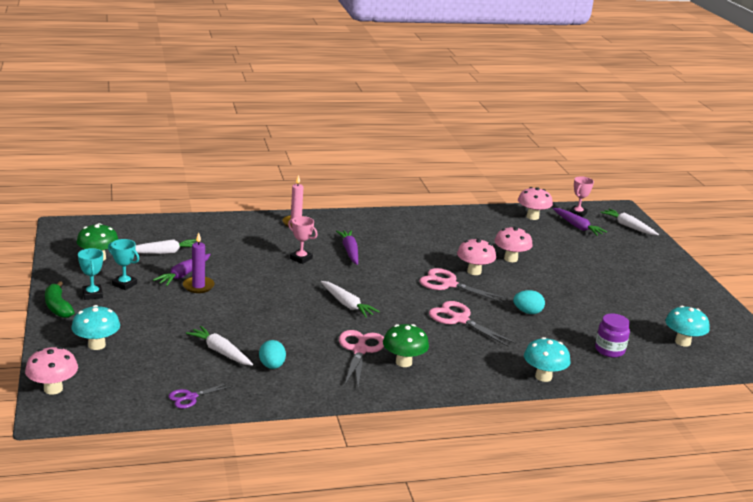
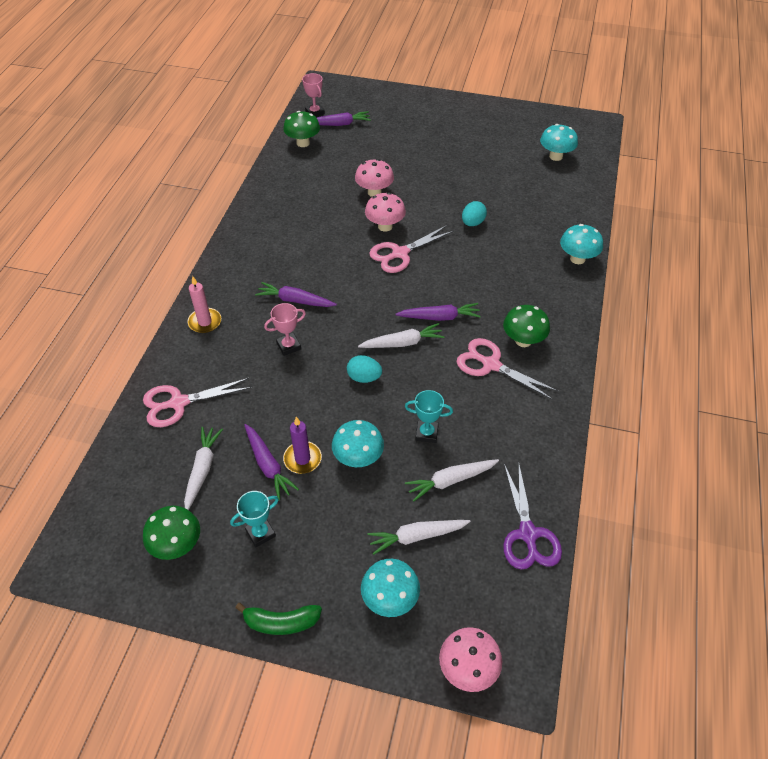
camera: 60 degrees left, 25 degrees up
(92, 294) = (268, 575): turquoise trophy -> turquoise trophy (426, 433)
(190, 397) = (527, 534): purple scissors -> purple scissors, size x1.69
(214, 308) = (358, 458): none -> turquoise mushroom
(272, 366) = (493, 445): turquoise egg -> turquoise egg (364, 377)
(392, 316) = (439, 317): none -> purple carrot
(459, 319) = (466, 272): pink scissors -> pink scissors (178, 403)
(532, 217) = (303, 143): pink mushroom -> green mushroom
(609, 350) = (552, 202): purple jar -> none
(628, 226) = (357, 95): white carrot -> white carrot (417, 536)

